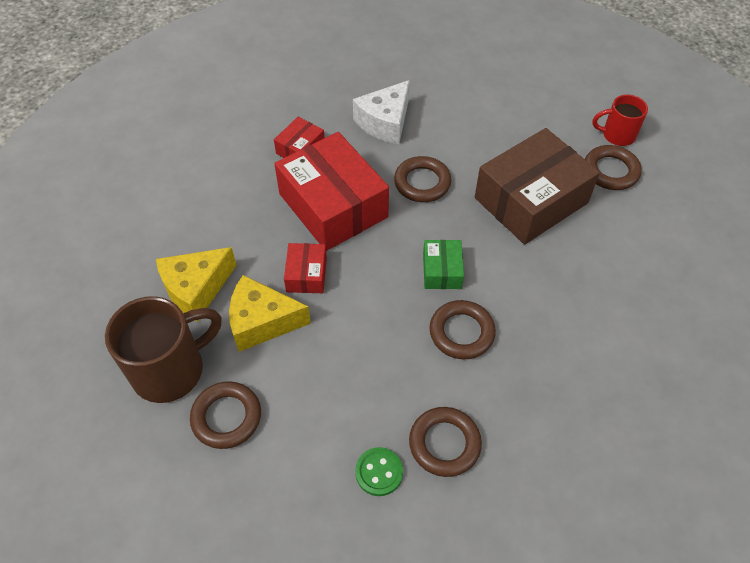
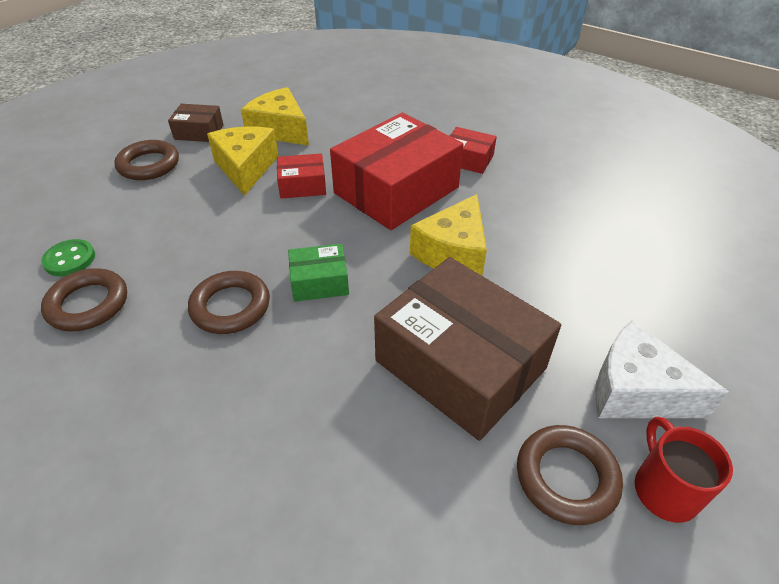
camera: 80 degrees right, 10 degrees down
(171, 369) = (199, 132): brown mug -> brown box
(385, 122) = (539, 212): white cheese -> white cheese (635, 391)
(422, 183) = (453, 252): brown ring -> yellow cheese

